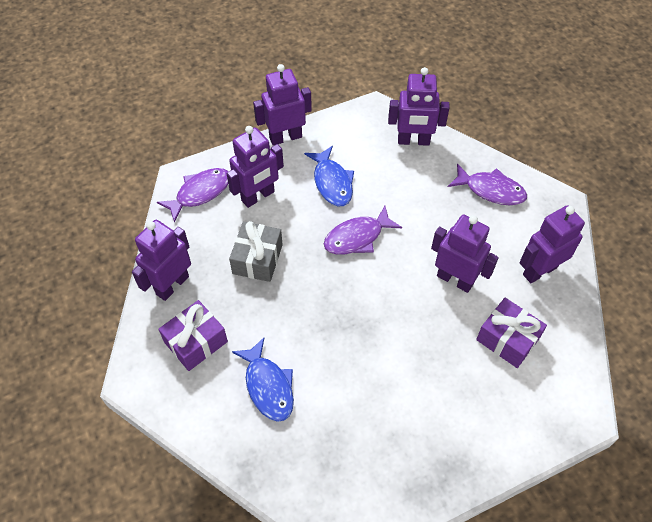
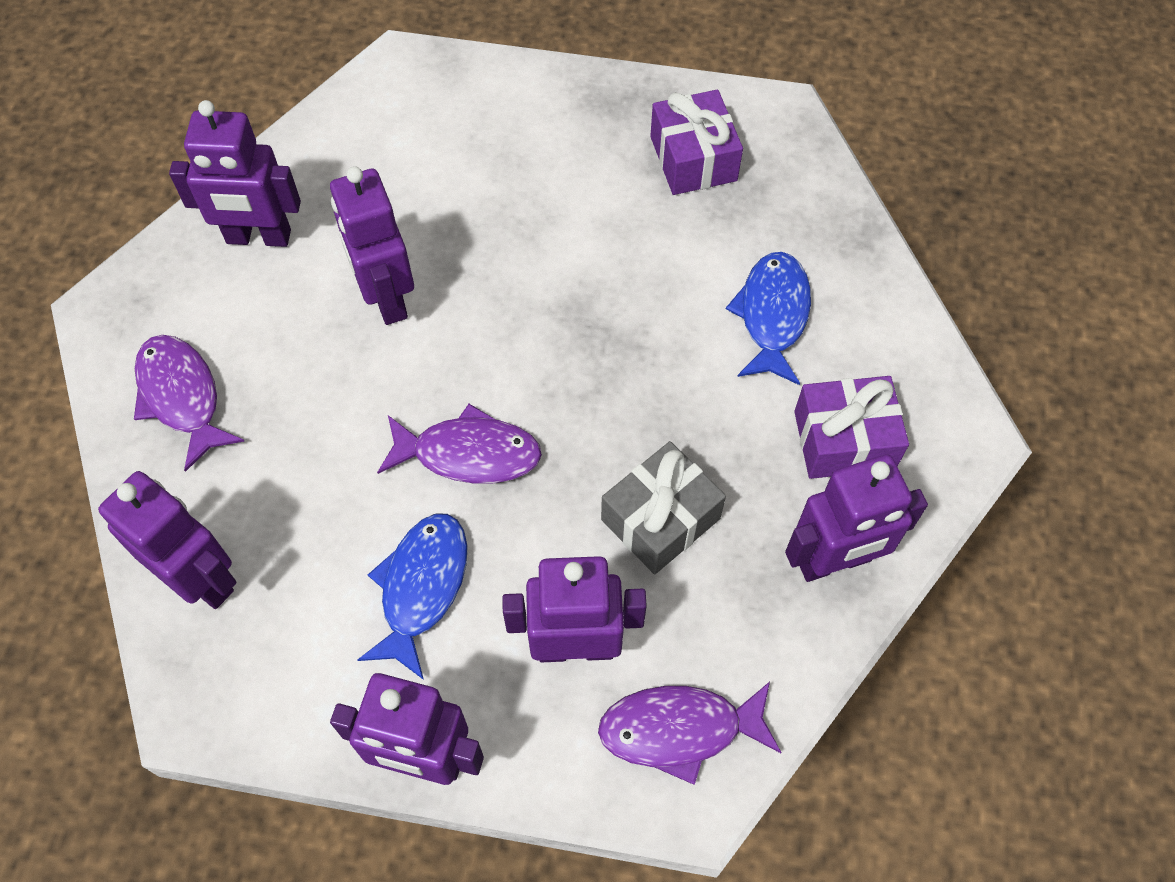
camera: 145 degrees left, 5 degrees up
(507, 339) = (400, 184): purple gift -> purple gift (693, 158)

